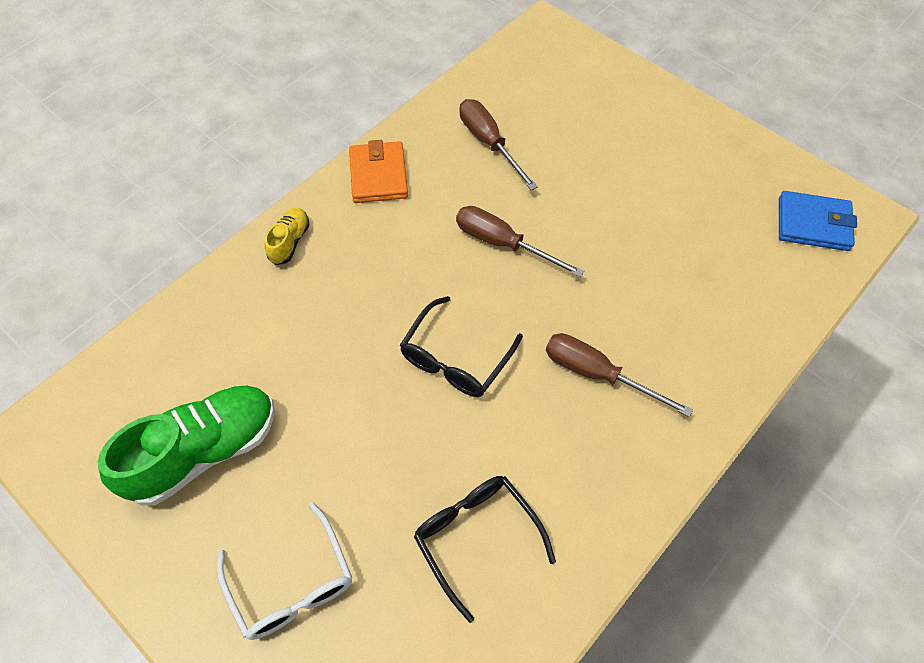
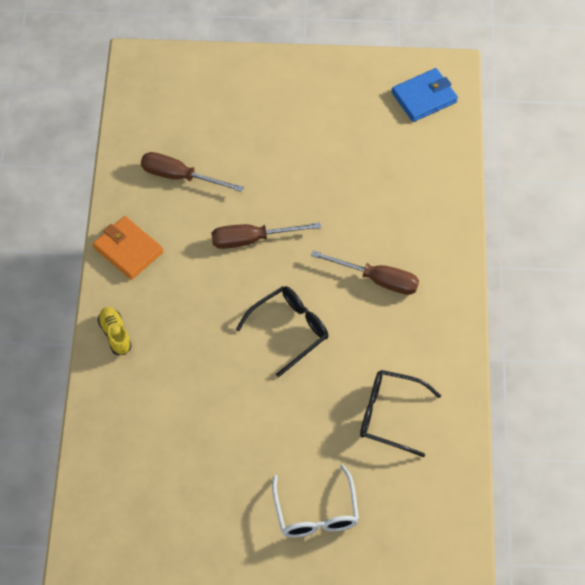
camera: 40 degrees left, 0 degrees up
(204, 451) = (196, 489): green shoe -> none
(292, 584) = (316, 513): white glasses -> white glasses turned 60 degrees clockwise
(455, 359) = (289, 330): black glasses -> black glasses turned 120 degrees counterclockwise
(597, 374) = (377, 279): brown screwdriver -> brown screwdriver turned 150 degrees counterclockwise

